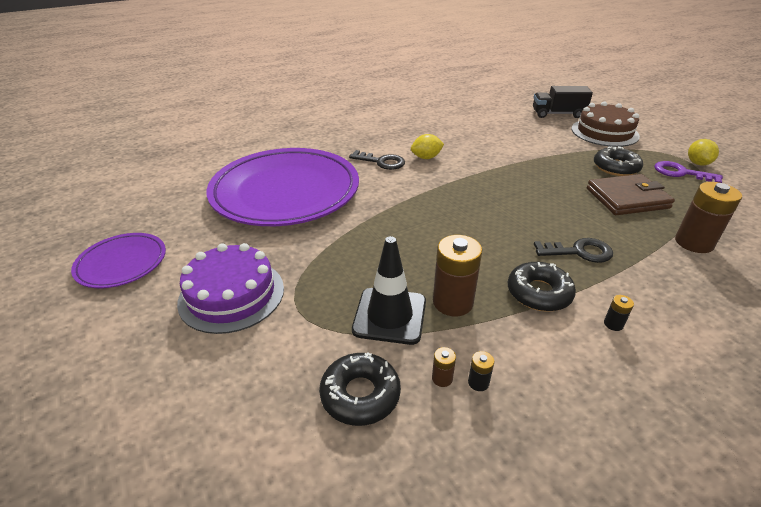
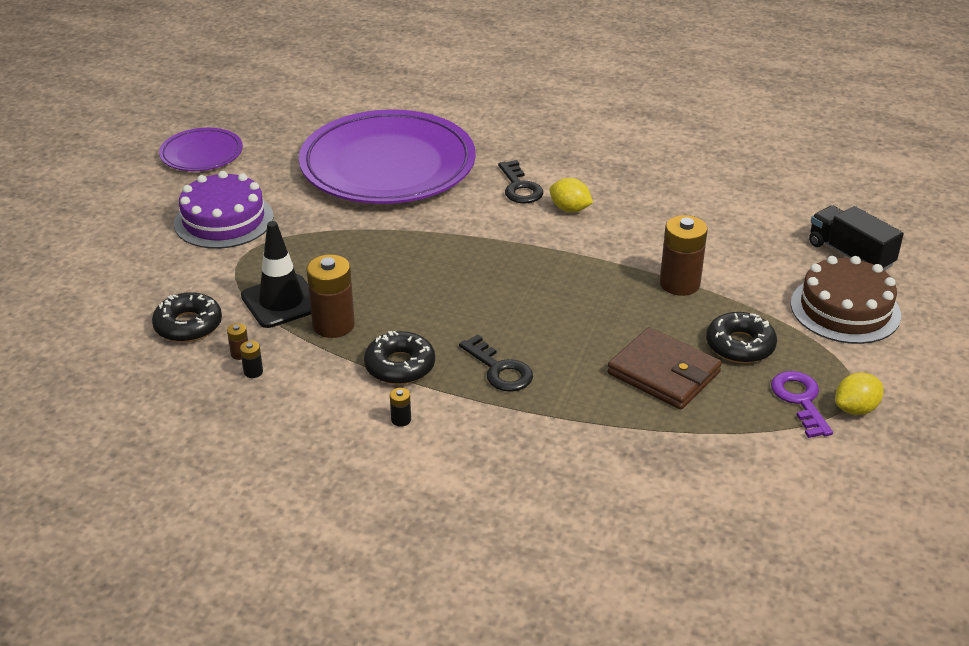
camera: 50 degrees right, 0 degrees up
(694, 243) = (616, 442): brown battery -> brown battery (679, 284)

